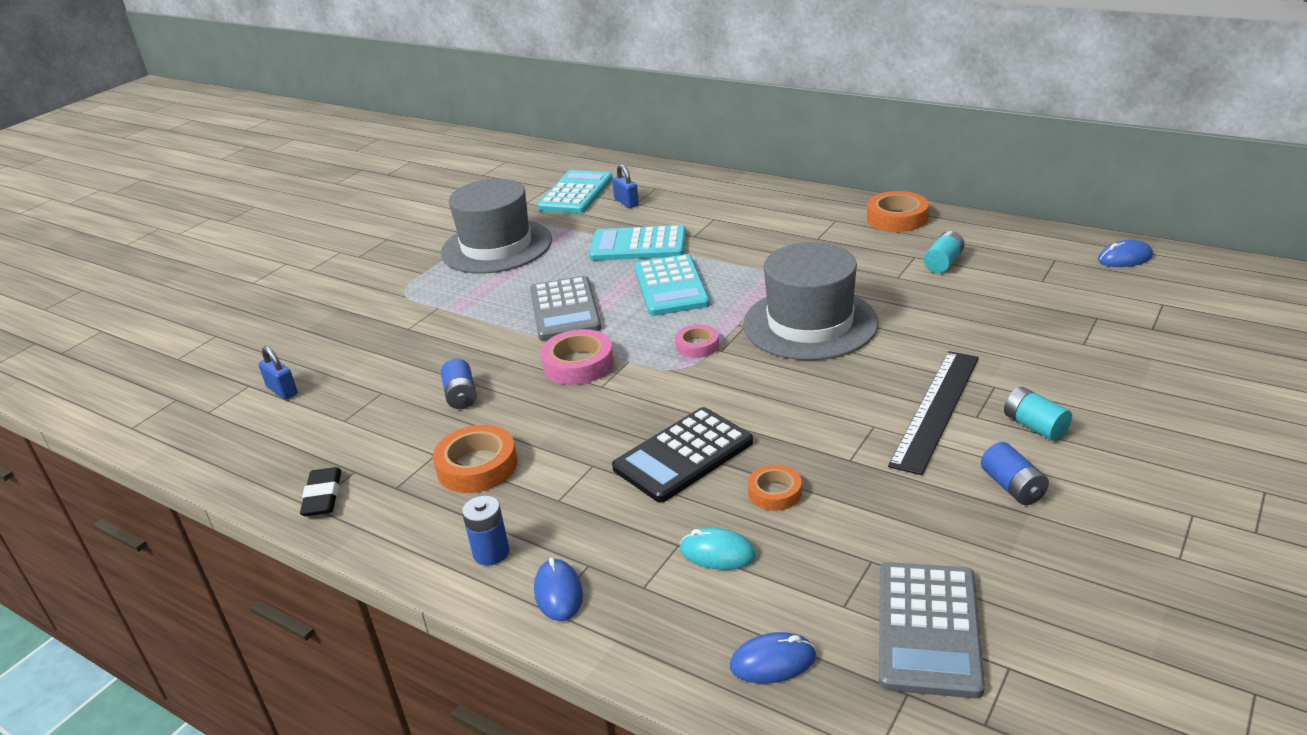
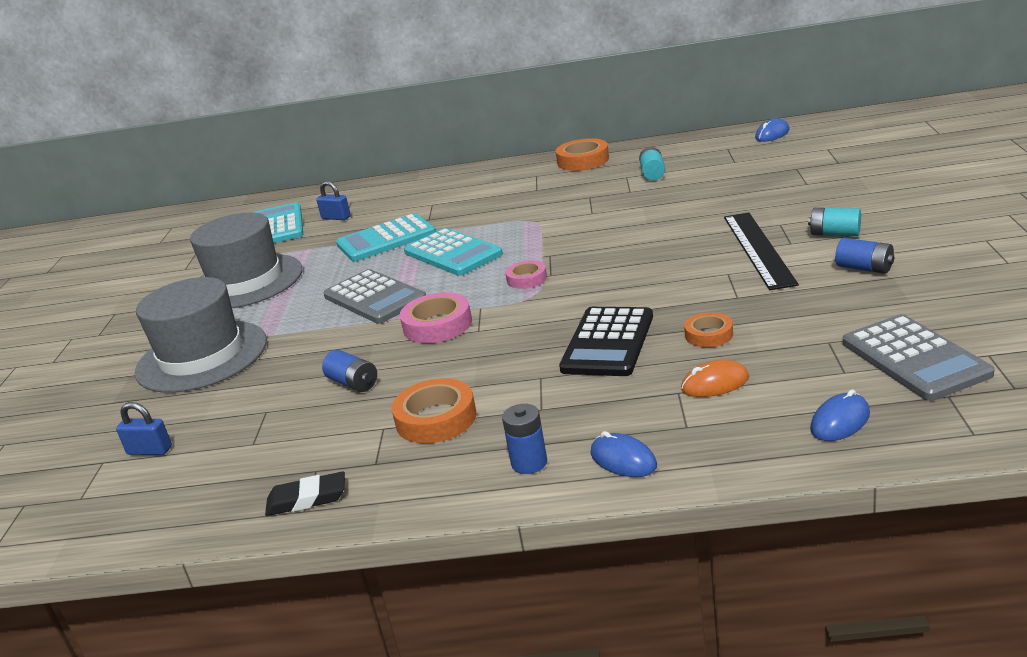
camera: 30 degrees left, 5 degrees down
(322, 496) = (307, 499): black eraser -> black eraser turned 60 degrees counterclockwise
(717, 553) = (715, 383): turquoise mouse -> orange mouse
(810, 323) = (600, 236): grey hat -> grey hat (202, 356)

